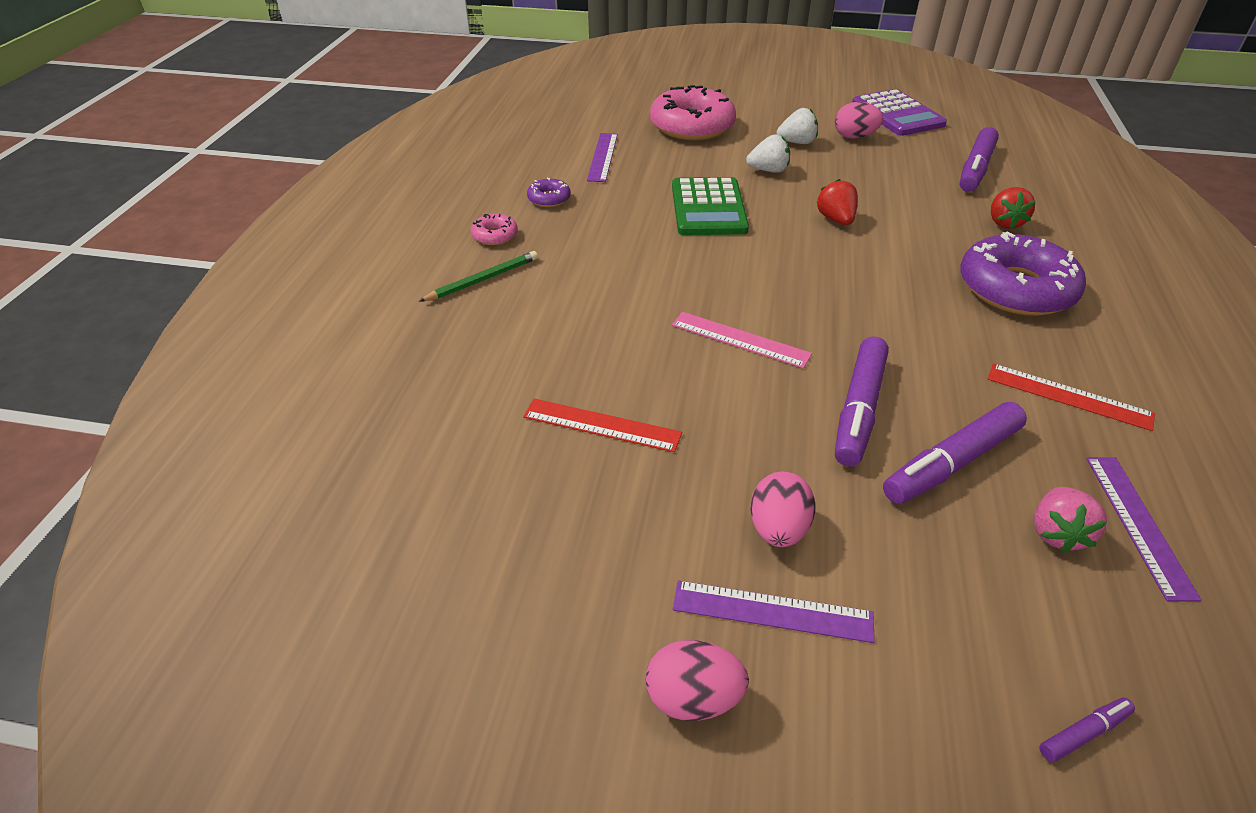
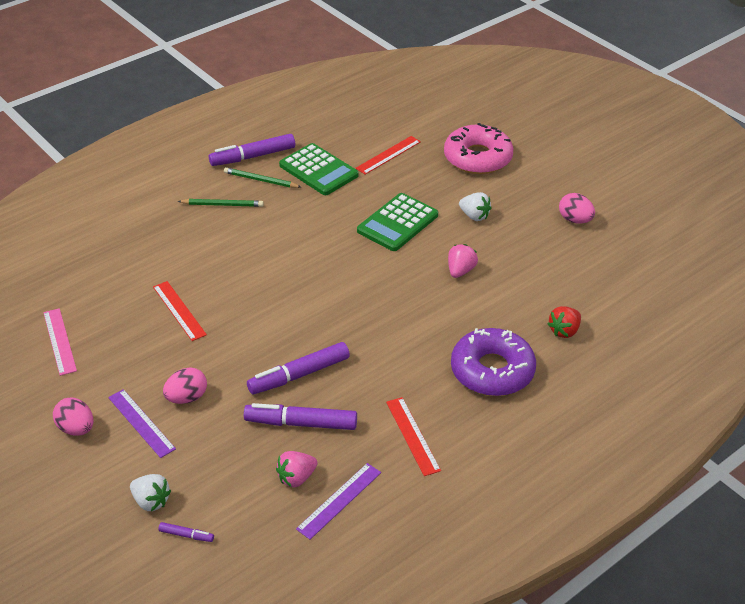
camera: 40 degrees right, 0 degrees up
(495, 235) = (261, 180): pink donut -> green pencil
(549, 199) = (318, 170): purple donut -> green calculator
(603, 157) = (388, 155): purple ruler -> red ruler
(740, 339) = (297, 308): pink ruler -> pink ruler (59, 341)
(797, 142) = (527, 205): white strawberry -> white strawberry (151, 501)
(836, 219) = (460, 271): red strawberry -> pink strawberry
(897, 114) = (639, 217): purple calculator -> none
(975, 169) = (617, 286): purple marker -> purple marker (253, 156)

